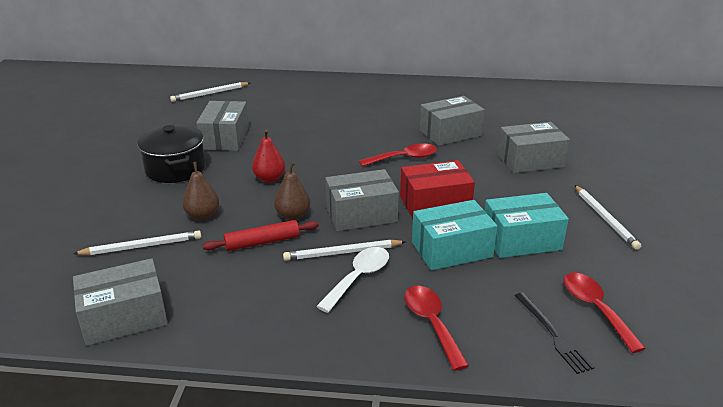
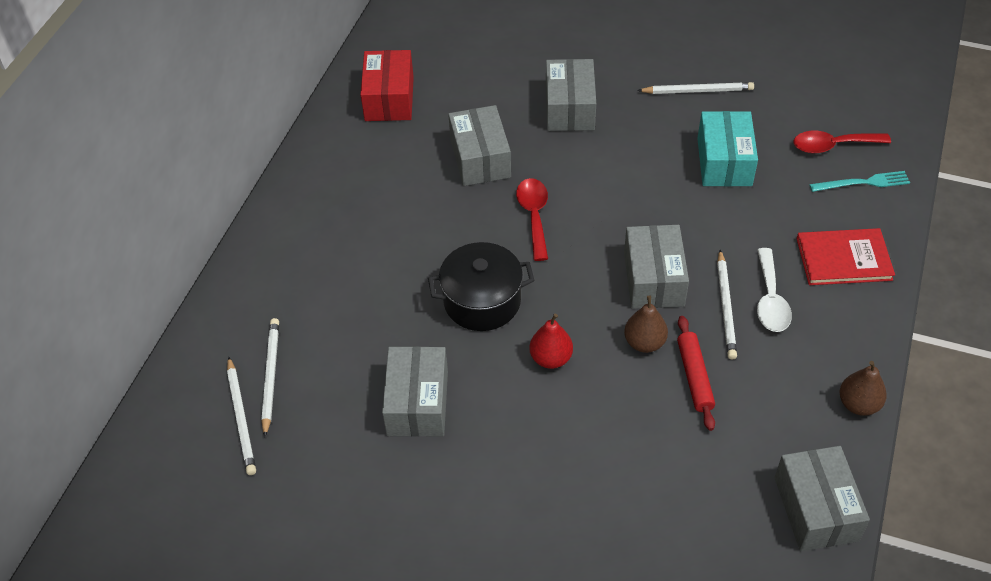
camera: 75 degrees left, 20 degrees up
(142, 246) = (684, 499): white pencil -> white pencil (270, 376)
(175, 169) = (496, 466): black pot -> black pot (482, 301)
(202, 215) = (626, 434): brown pear -> brown pear (858, 404)
(225, 138) = (417, 403): grey box -> grey box turned 75 degrees clockwise
(359, 277) = (770, 300): white spoon -> white spoon turned 135 degrees counterclockwise
(431, 323) = (843, 259): red spoon -> red book
(435, 204) = (644, 211): red box -> red box (389, 98)
(451, 249) = (732, 218): turquoise box -> none
(553, 334) = (863, 183): black fork -> turquoise fork

